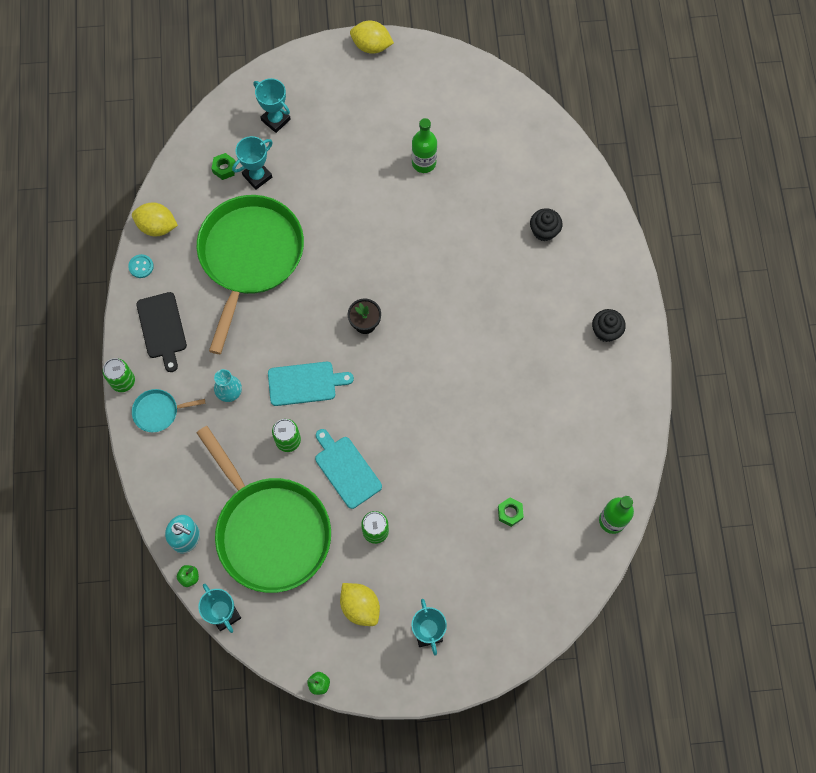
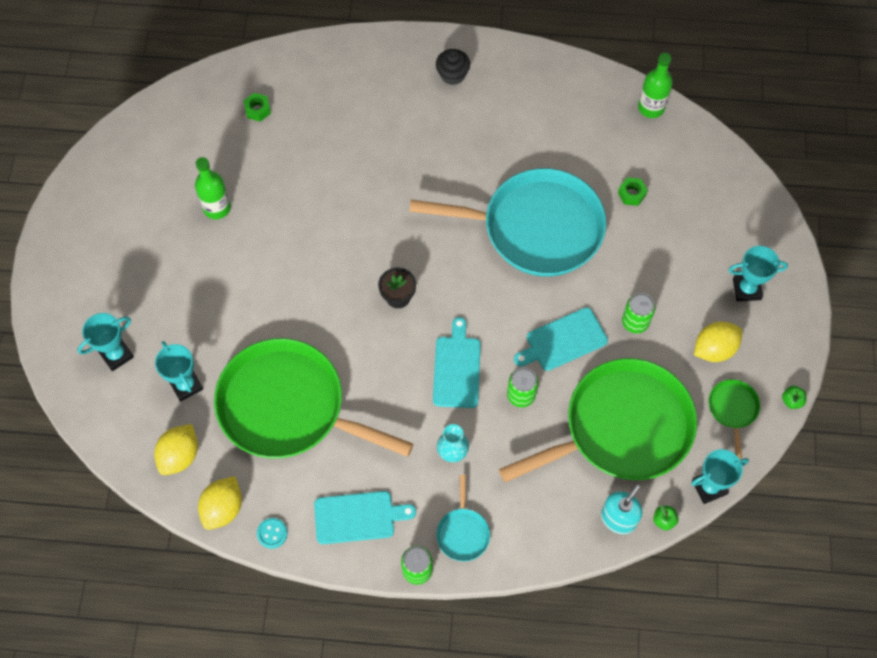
camera: 80 degrees left, 5 degrees down
(162, 328) = (358, 517): black cutting board -> turquoise cutting board
(224, 168) = (165, 421): green nut -> green nut (257, 110)
(302, 629) = (732, 409): none -> green pan
(371, 46) = (50, 237): yellow lemon -> yellow lemon (180, 455)
(456, 430) = (536, 228): none -> turquoise pan
(544, 231) = (328, 108): black cupcake -> none

